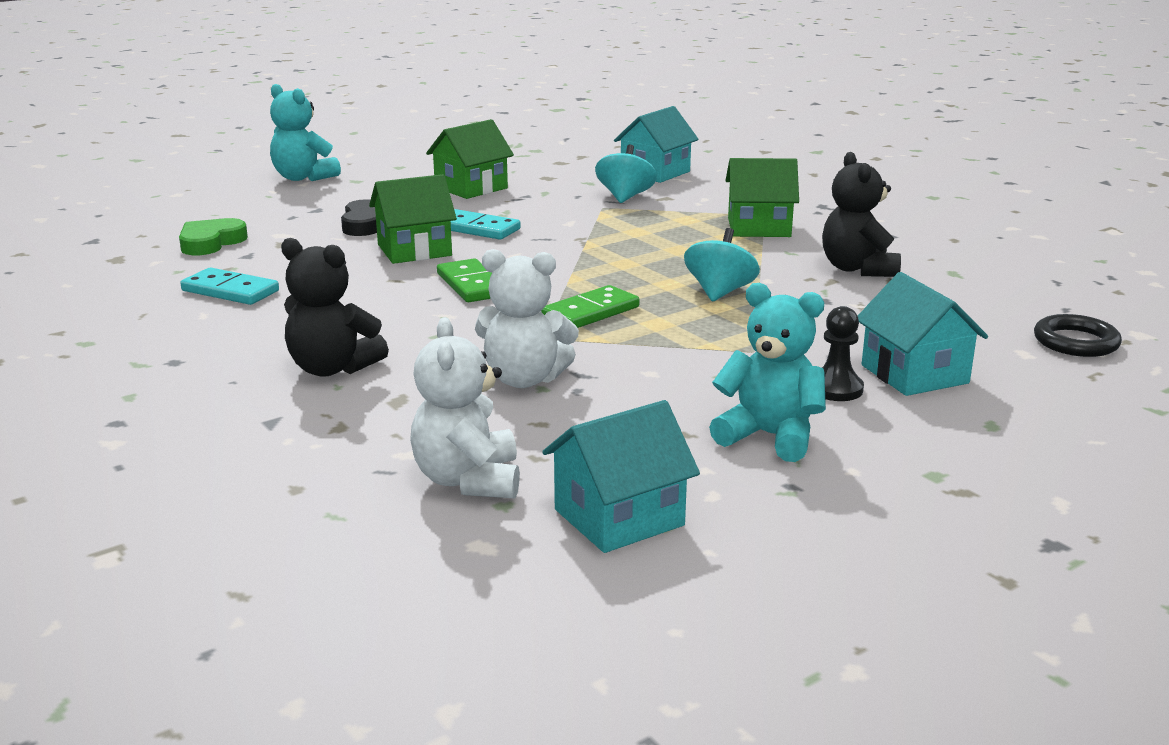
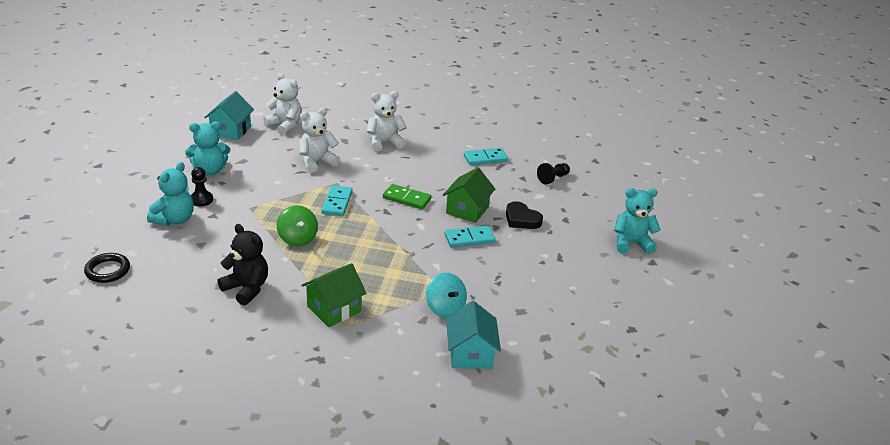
camera: 135 degrees right, 10 degrees up
(210, 242) = (553, 178): green heart -> black pawn
(332, 368) = (384, 143): black teddy bear -> white teddy bear
(471, 188) = (538, 276): green house -> none
(590, 312) = (337, 203): green domino -> turquoise domino
(720, 292) = (297, 238): turquoise spinning top -> green spinning top
(914, 374) = (174, 219): turquoise house -> turquoise teddy bear

